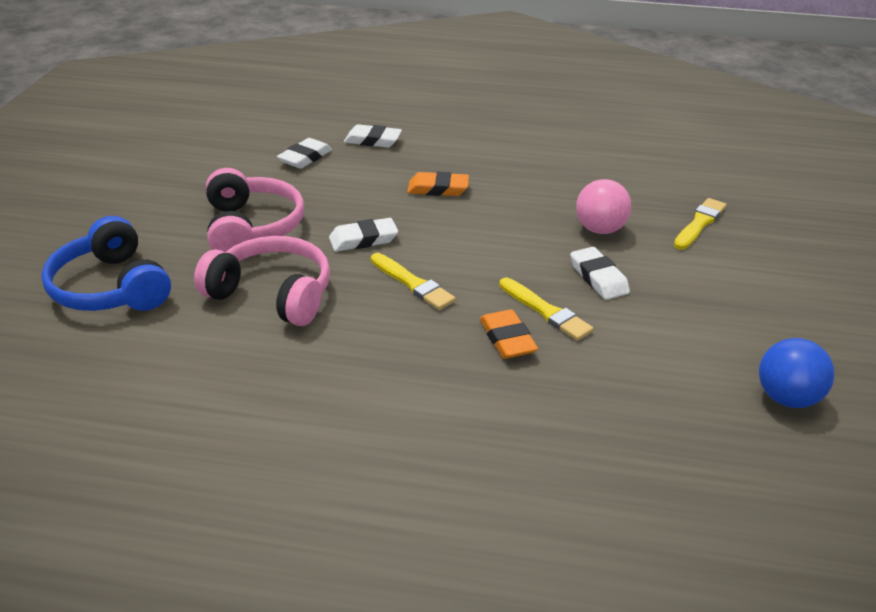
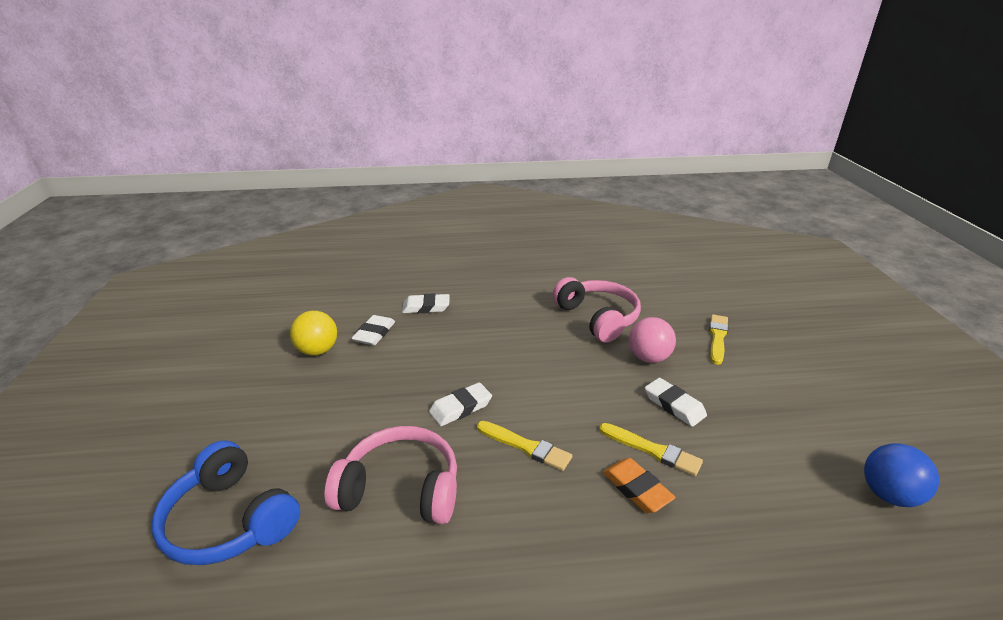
camera: 15 degrees left, 5 degrees down
(240, 164) = (317, 351): none -> yellow ball
(251, 227) = (352, 416): pink headphones -> pink headphones (597, 318)
(438, 189) = (501, 344): orange eraser -> none

